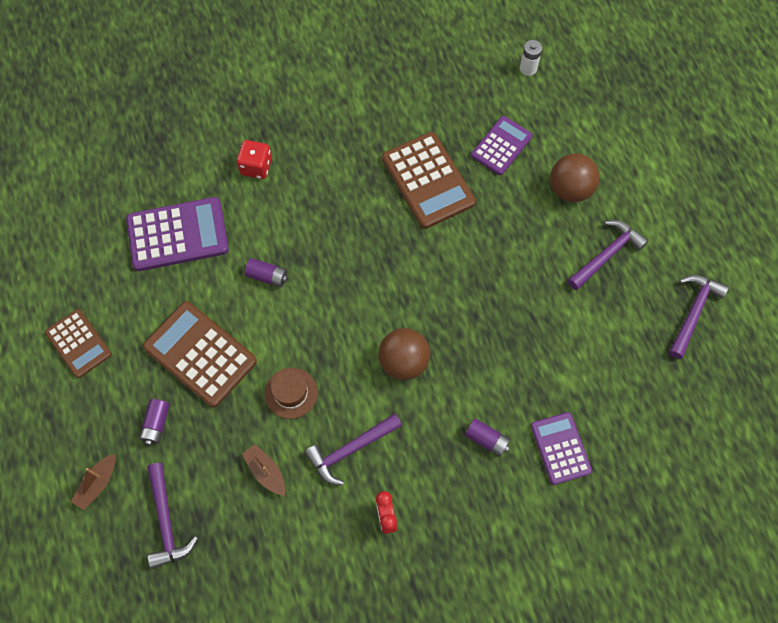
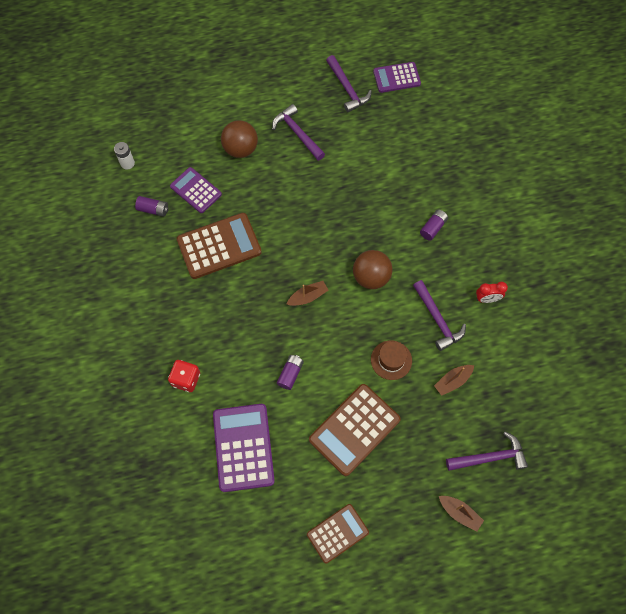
camera: 85 degrees left, 0 degrees up
(156, 424) = (412, 465): purple battery -> purple battery (153, 209)
(369, 287) = (308, 296): none -> brown boat
(560, 448) = (440, 182): purple calculator -> purple calculator (396, 78)
(693, 313) = (347, 88): purple hammer -> purple hammer turned 150 degrees counterclockwise

